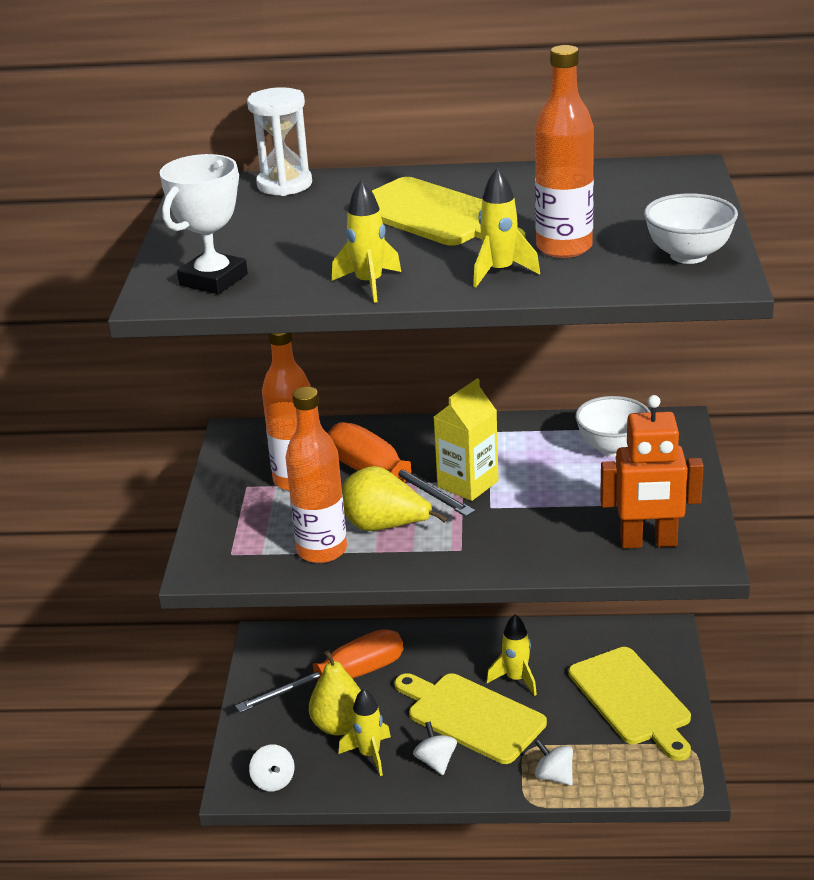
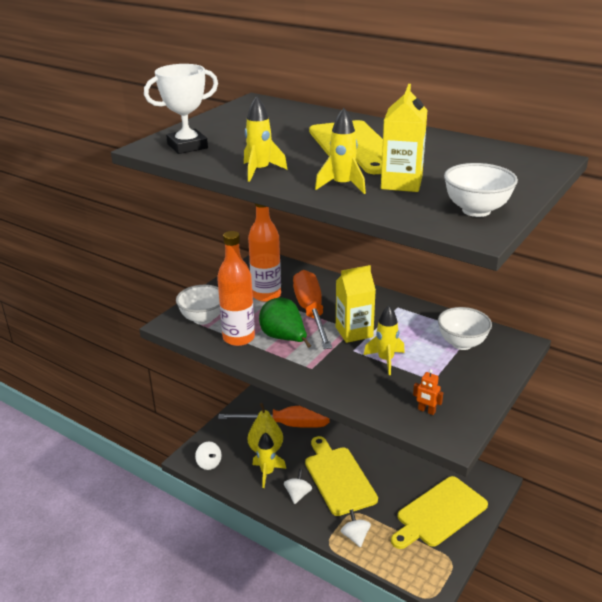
camera: 30 degrees right, 0 degrees up
(241, 545) = (203, 319): none -> white bowl
(273, 781) = (209, 463): white spinning top -> white spinning top turned 45 degrees counterclockwise
(284, 185) = (295, 110): white hourglass -> none
(385, 527) = (284, 338): yellow pear -> green pear
(516, 679) = (381, 468): yellow rocket -> yellow rocket (385, 360)
(564, 247) = (401, 183): orange bottle -> yellow carton
(632, 700) = (439, 513): yellow cutting board -> yellow cutting board turned 45 degrees clockwise
(648, 542) = (426, 411): orange robot -> orange robot, size x0.43

